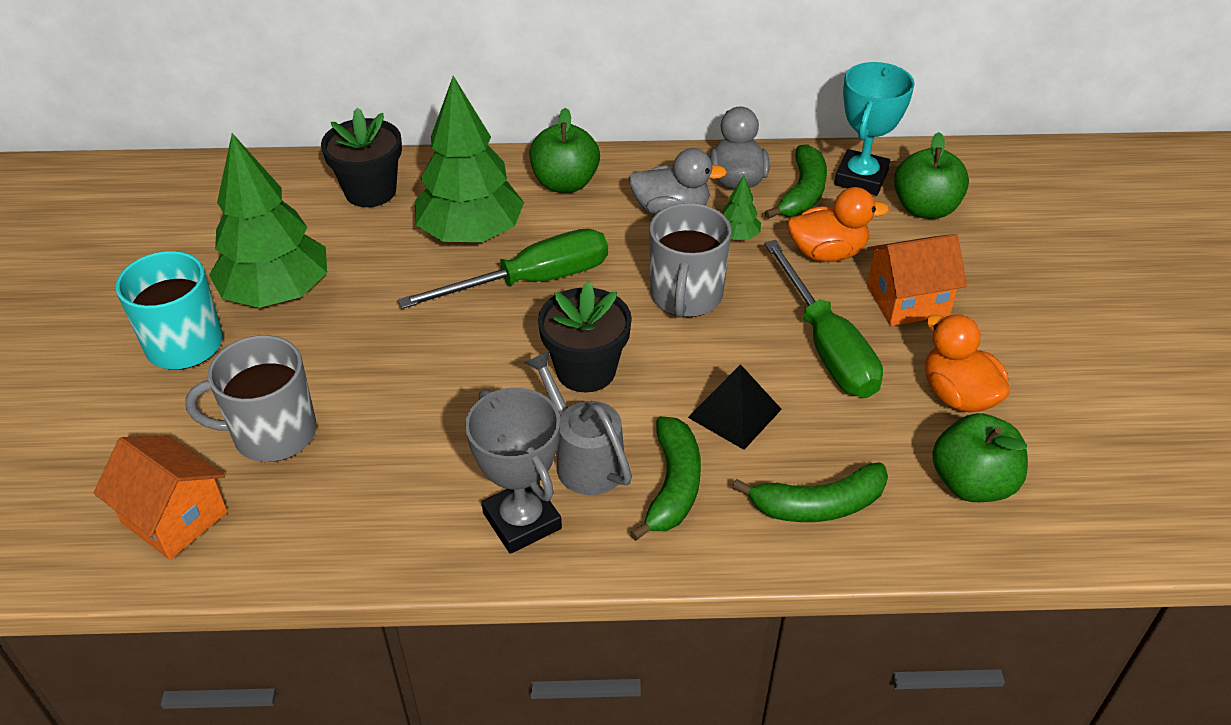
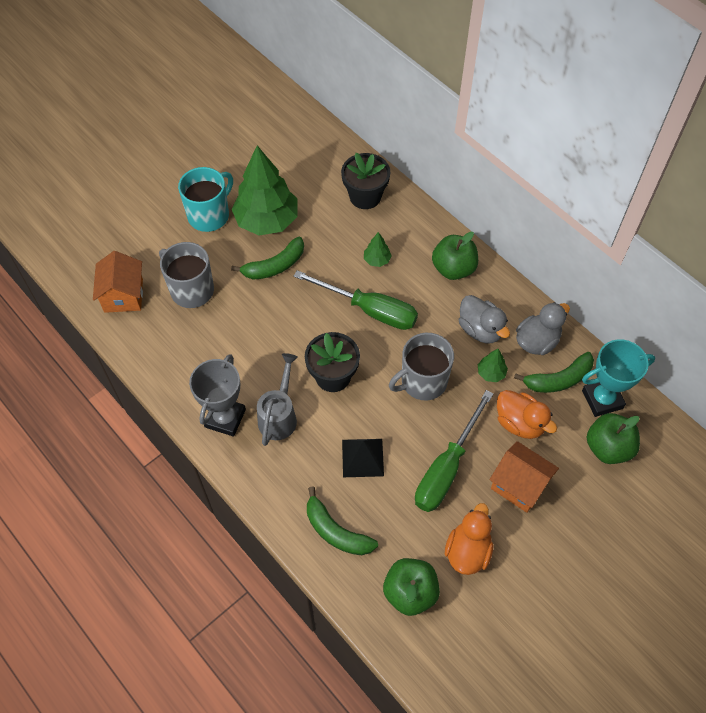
camera: 50 degrees right, 15 degrees up
(471, 234) = (377, 260): green tree -> green tree, size x0.42
(673, 485) = (295, 462): green banana -> green banana (275, 266)

